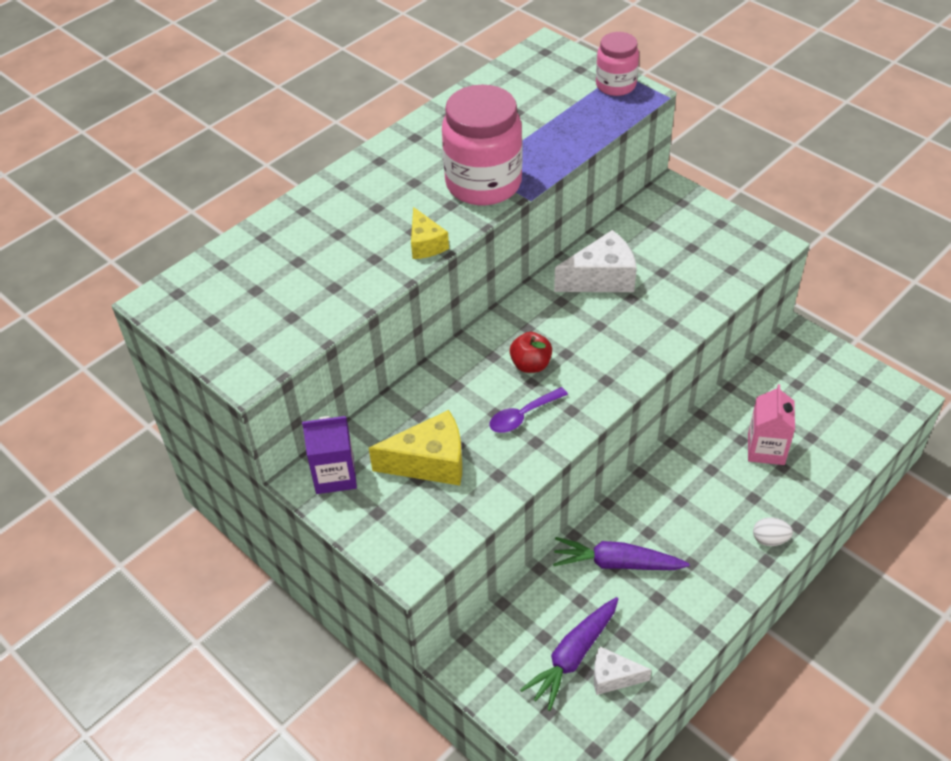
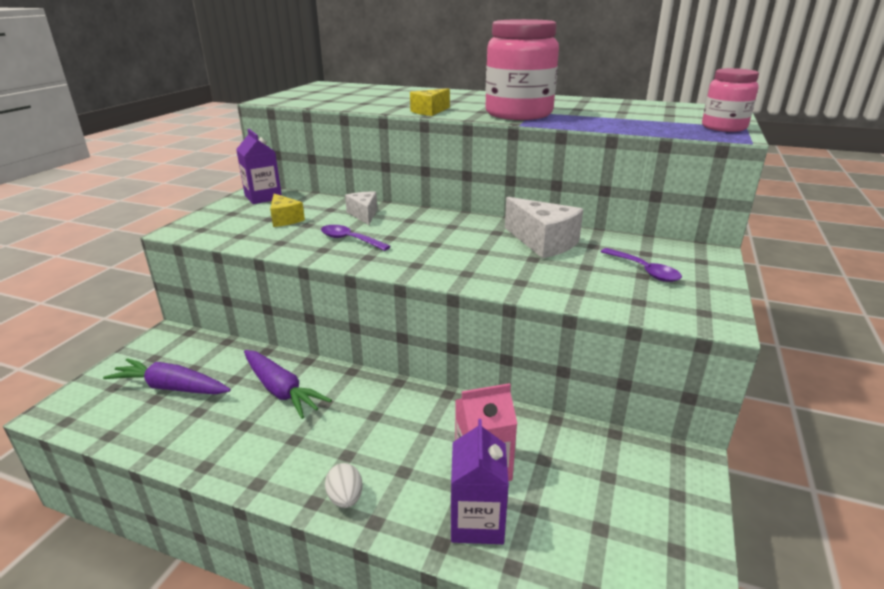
camera: 65 degrees right, 20 degrees down
(430, 462) = (285, 219): yellow cheese -> yellow cheese, size x0.60
(530, 365) = (410, 233): red apple -> none
(613, 677) = (147, 416): white cheese -> white cheese (364, 215)
(616, 563) = (281, 390): purple carrot -> purple carrot turned 150 degrees clockwise
(685, 242) = (644, 271): none -> purple spoon
(814, 469) = (477, 521): none -> purple carton

